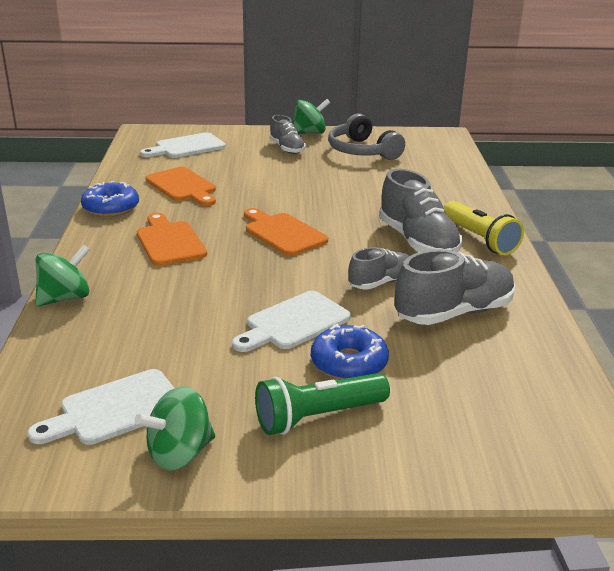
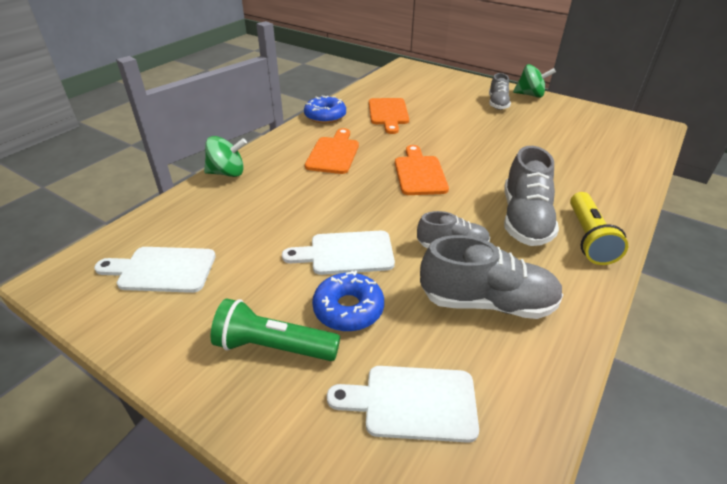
camera: 35 degrees right, 10 degrees up
(179, 453) = (157, 326): green spinning top -> none
(186, 147) = (424, 84): white cutting board -> white cutting board (412, 402)
(362, 151) = (560, 121): grey headphones -> none

